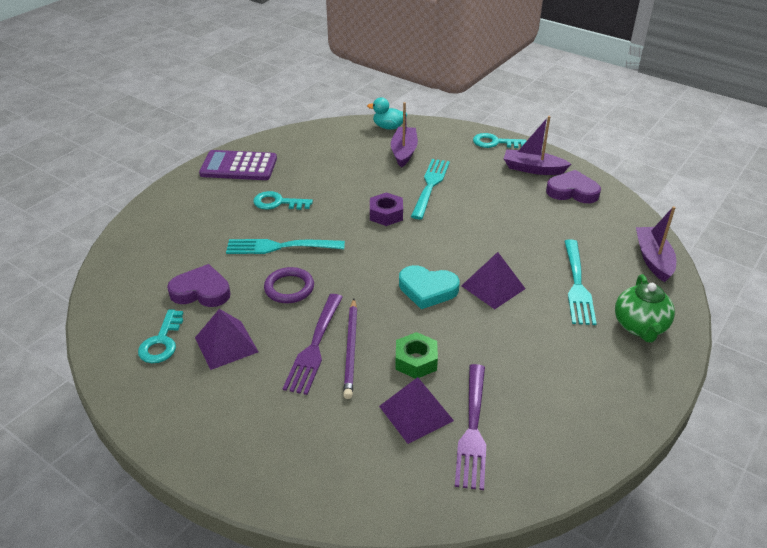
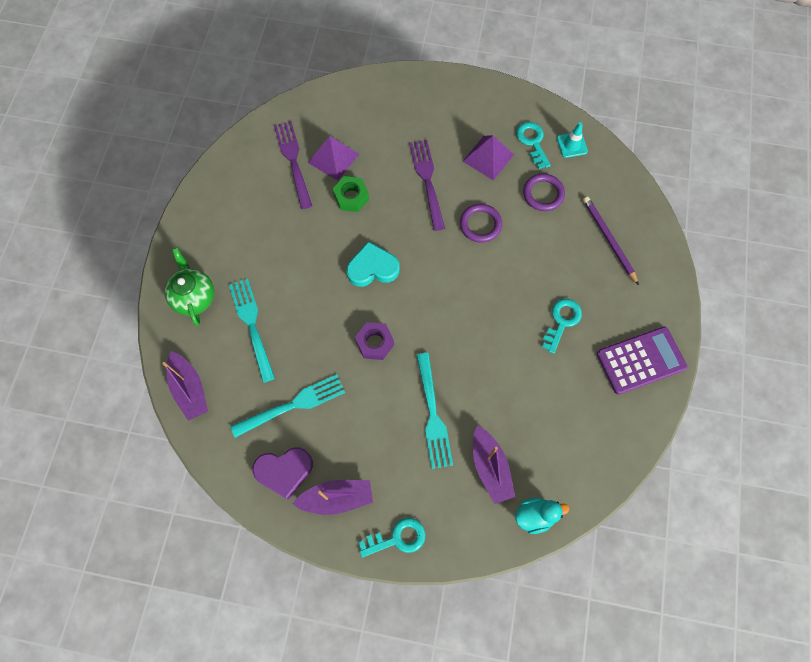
camera: 155 degrees right, 30 degrees up
(123, 323) = (572, 145): none -> turquoise traffic cone
(201, 291) = (543, 194): purple heart -> purple ring
(277, 203) = (562, 321): turquoise key -> turquoise key turned 45 degrees counterclockwise
(281, 246) = (518, 266): turquoise fork -> turquoise fork (292, 405)
(351, 349) = (400, 188): purple pencil -> purple pencil (608, 240)
(386, 214) = (453, 349): purple nut -> purple nut (375, 343)
(493, 287) = (321, 293): purple pyramid -> none

